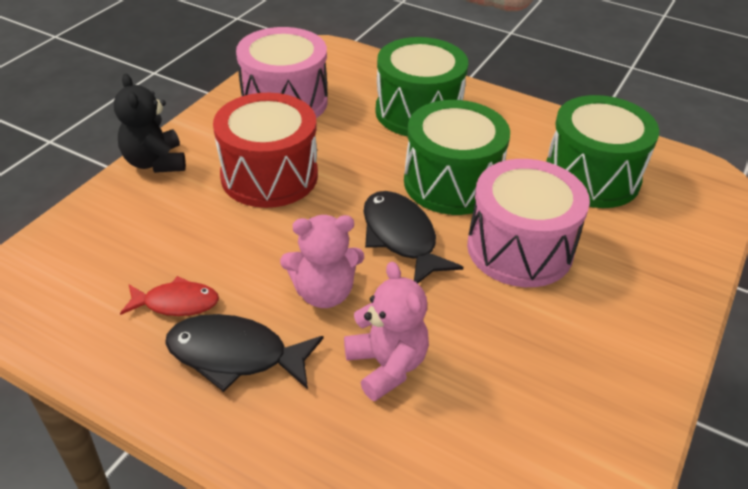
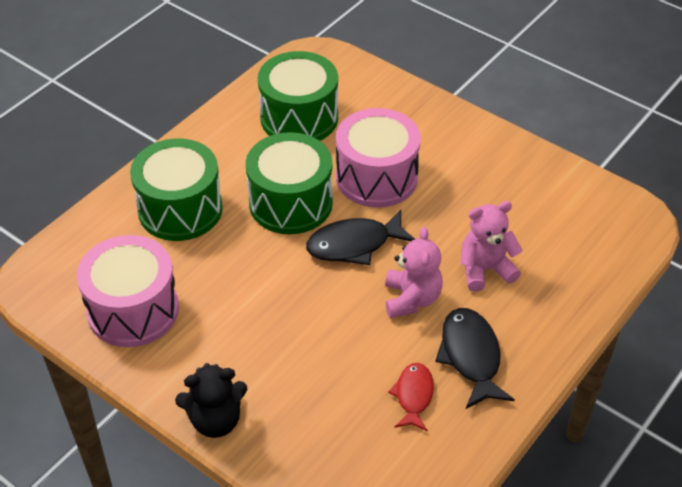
camera: 80 degrees left, 5 degrees up
(235, 355) = (471, 356): black fish -> black fish turned 150 degrees clockwise
(269, 176) = (256, 328): red drum -> none

